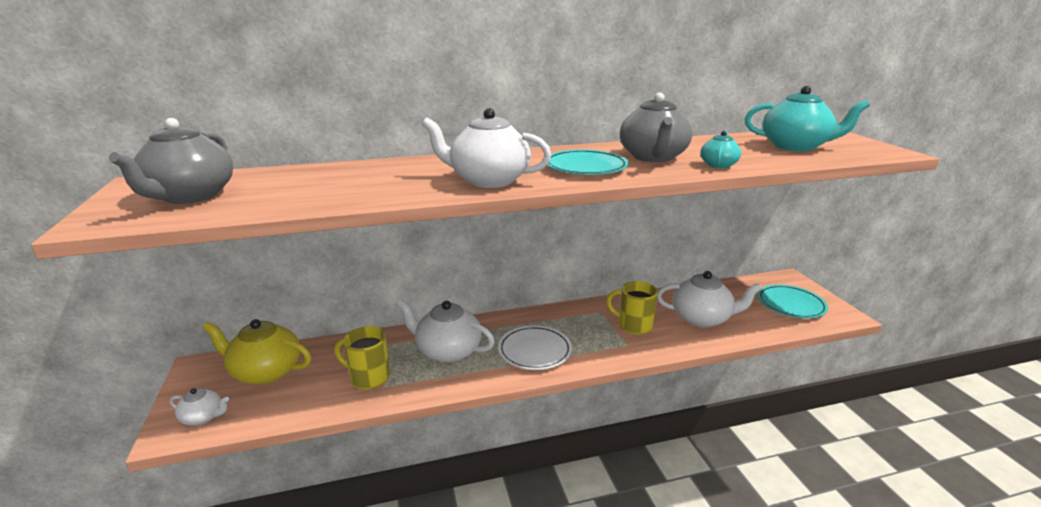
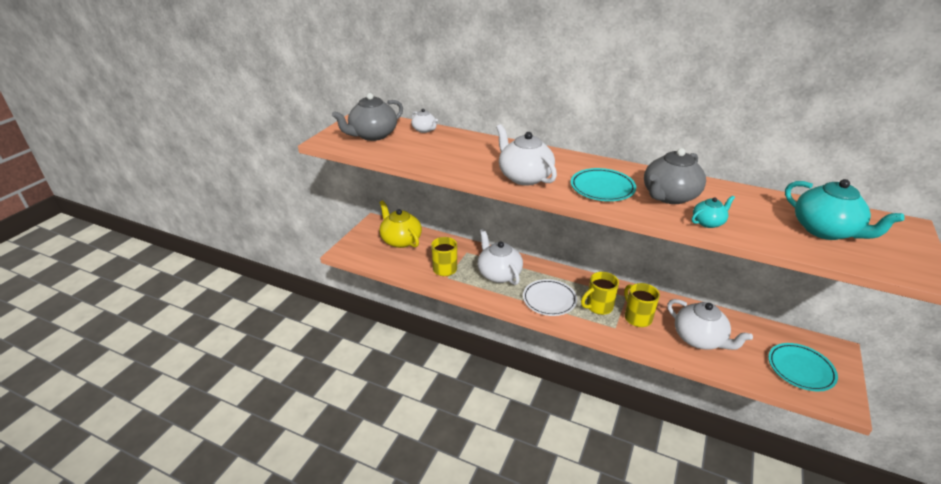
camera: 40 degrees right, 10 degrees up
(203, 417) = (359, 251): white teapot -> white teapot (424, 130)
(589, 334) = (598, 307): none -> yellow mug

